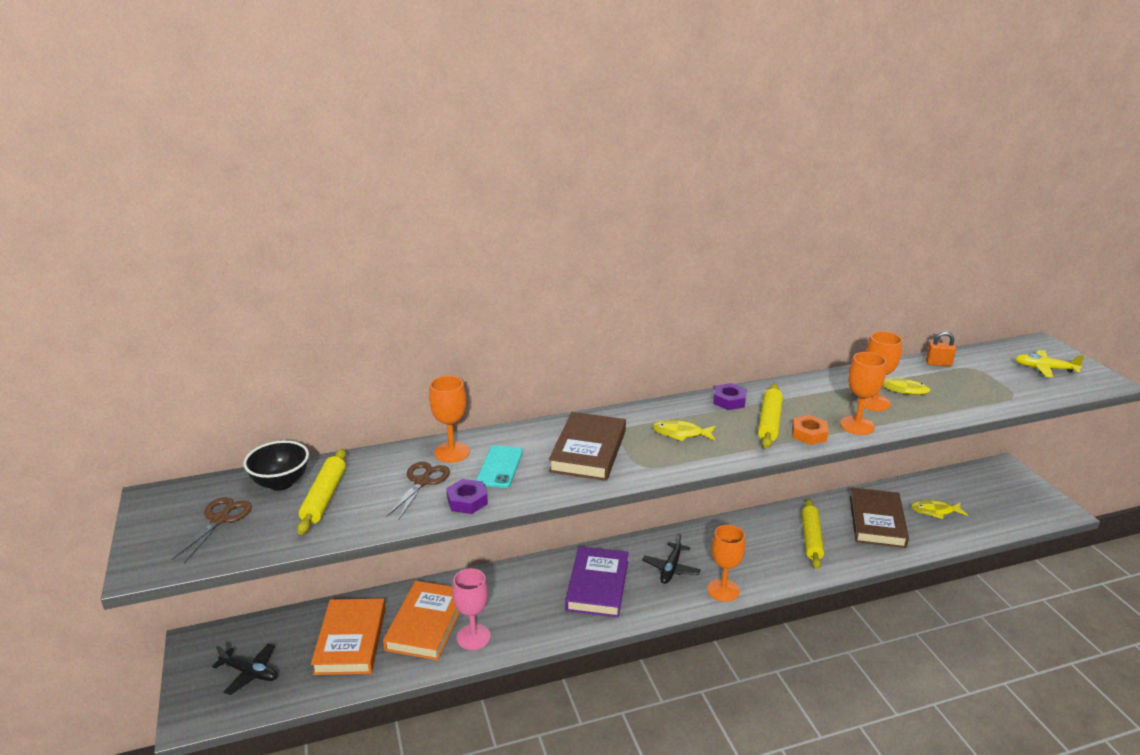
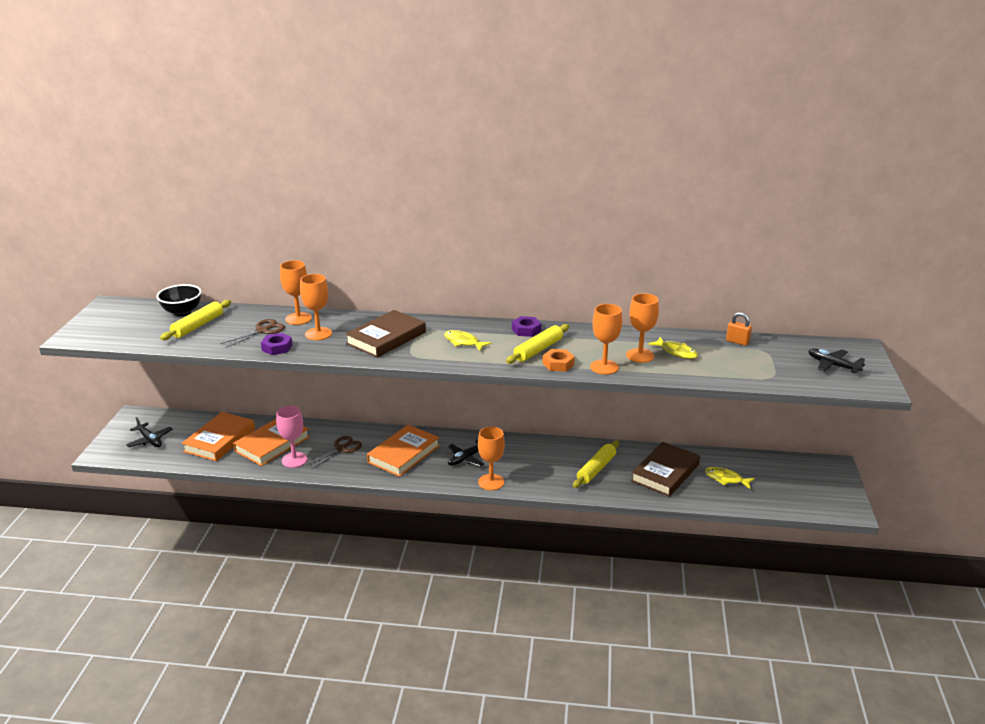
camera: 25 degrees right, 0 degrees up
(220, 519) = (131, 323): brown scissors -> brown scissors (341, 449)
(500, 467) = (318, 334): turquoise phone -> orange goblet
(597, 585) = (404, 454): purple book -> orange book
(1044, 368) = (832, 365): yellow plane -> black plane

